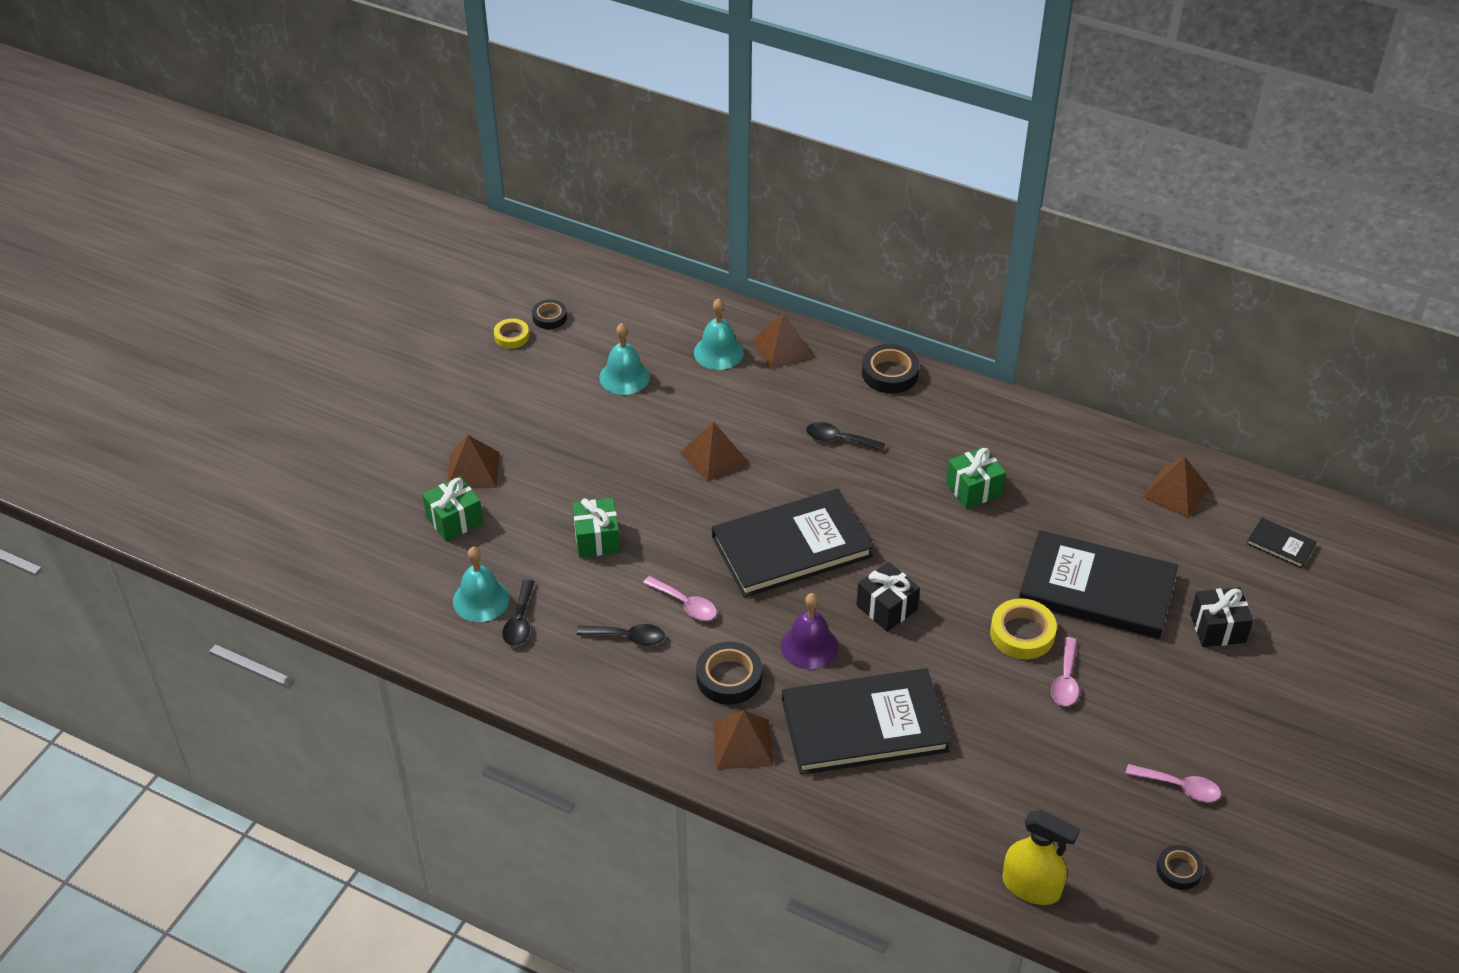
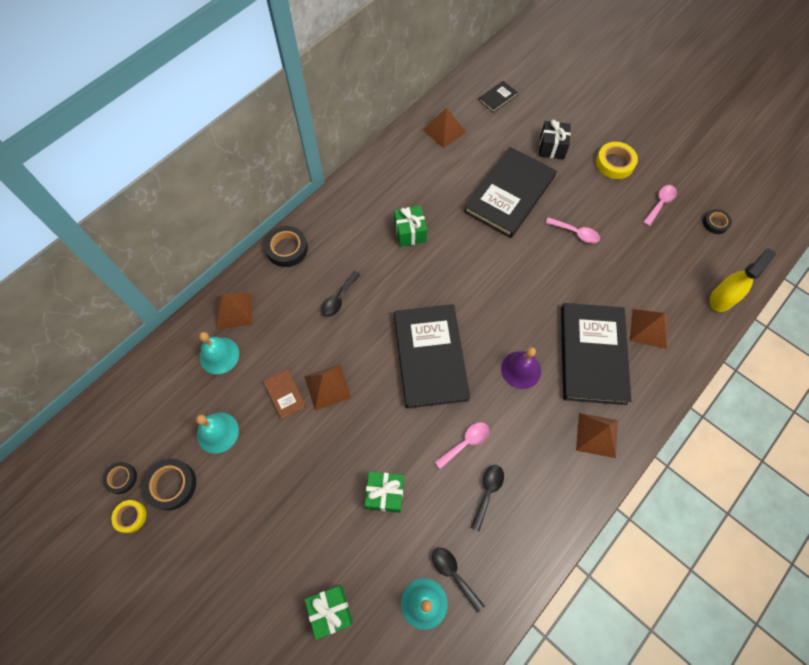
camera: 75 degrees left, 20 degrees up
(473, 470) = (278, 583): brown pyramid -> brown pyramid (649, 328)
(520, 621) = (453, 574): black spoon -> black spoon turned 150 degrees counterclockwise
(690, 421) = (285, 394): none -> brown book
(729, 677) = (538, 429): black tape -> black tape (171, 485)
(886, 608) = (498, 313): black gift -> none
(1022, 633) = (536, 244): yellow tape -> yellow tape (614, 163)

